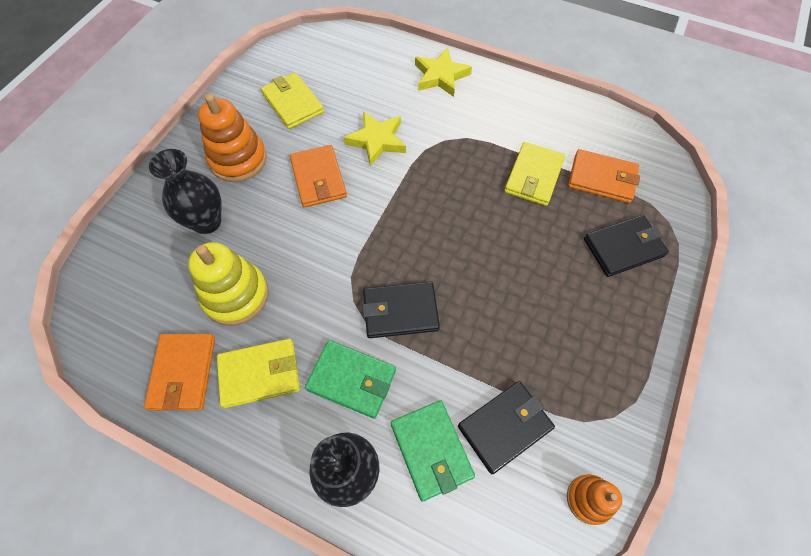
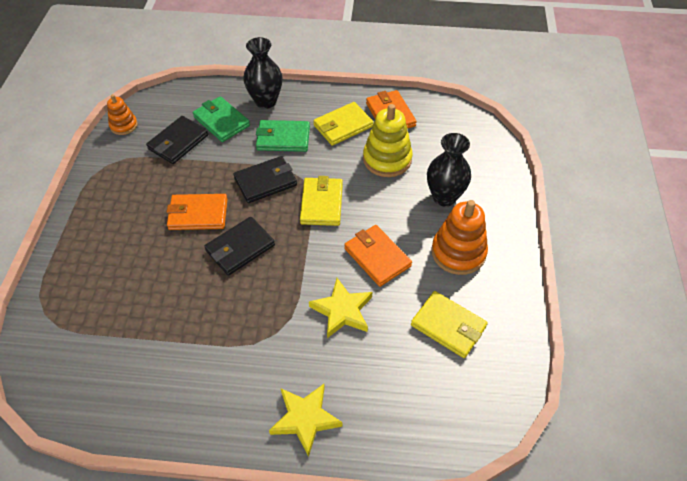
camera: 160 degrees right, 10 degrees down
(533, 176) = (177, 320): yellow wallet -> yellow wallet (321, 203)
(602, 179) = (107, 339): orange wallet -> orange wallet (198, 214)
(623, 247) = (90, 277): black wallet -> black wallet (240, 248)

